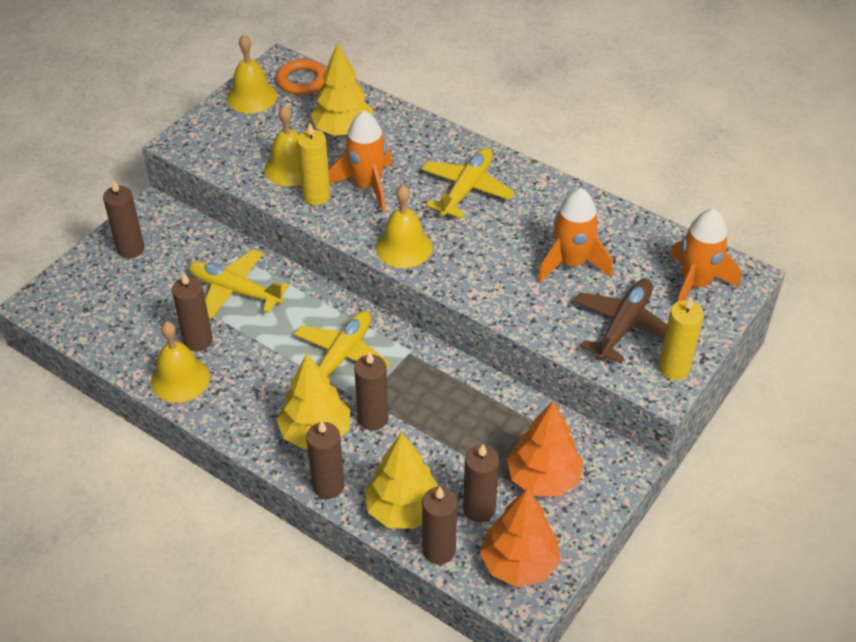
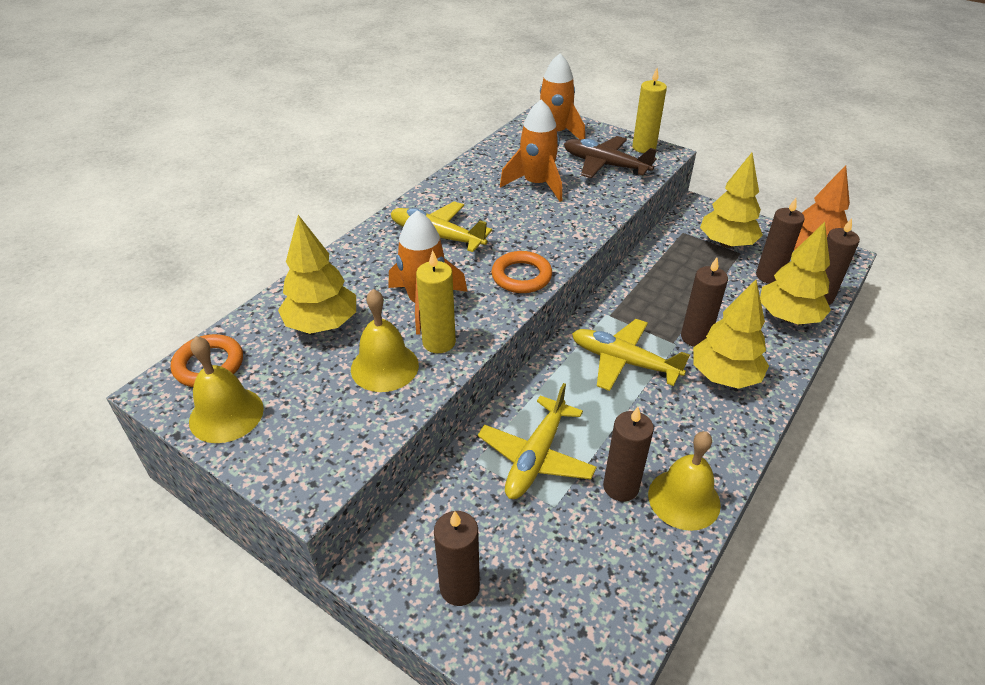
camera: 90 degrees left, 5 degrees down
(328, 486) = (783, 365): brown candle -> none
(404, 247) = (521, 276): yellow bell -> orange ring
(543, 479) = (726, 243): orange tree -> yellow tree

